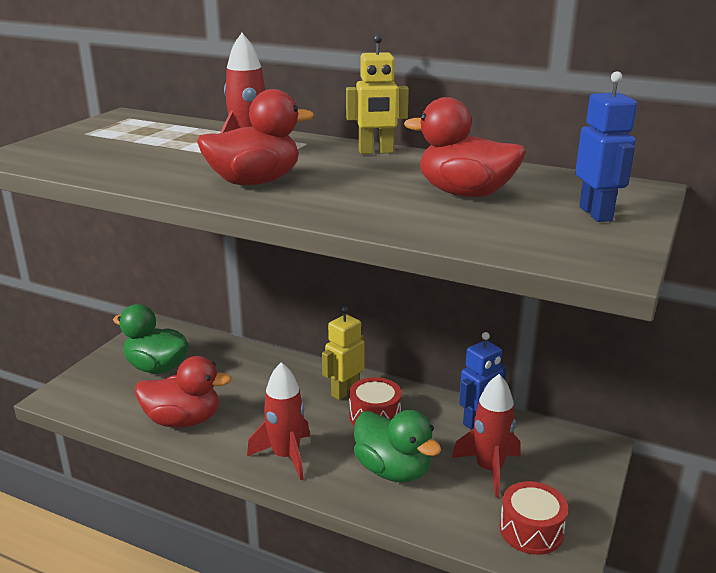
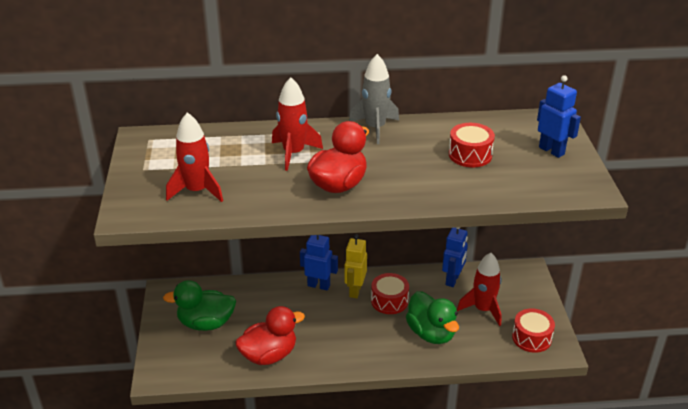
camera: 30 degrees left, 10 degrees up
(286, 456) = (360, 351): red rocket -> red rocket (197, 191)
(309, 373) = (319, 285): none -> blue robot
(376, 152) = (375, 128): yellow robot -> grey rocket
(393, 470) = (431, 333): green duck -> green duck turned 45 degrees clockwise
(465, 193) = (470, 155): red duck -> red drum

